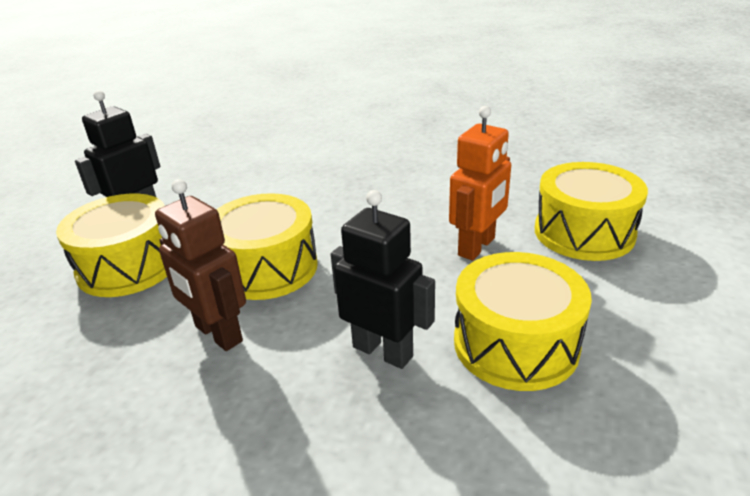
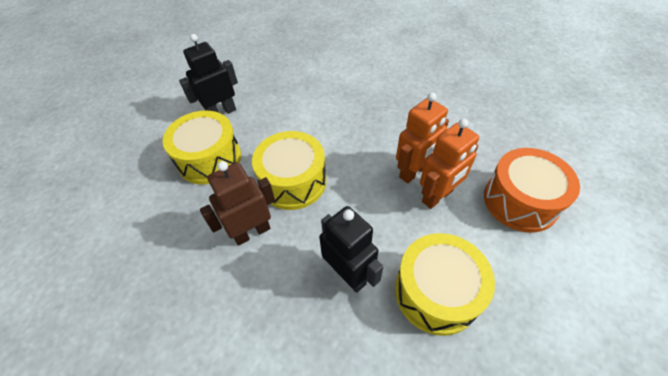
camera: 15 degrees right, 20 degrees up
(218, 334) = (252, 232): brown robot -> brown robot turned 90 degrees clockwise
(436, 229) = (414, 172): none -> orange robot
(584, 232) = (520, 201): yellow drum -> orange drum

